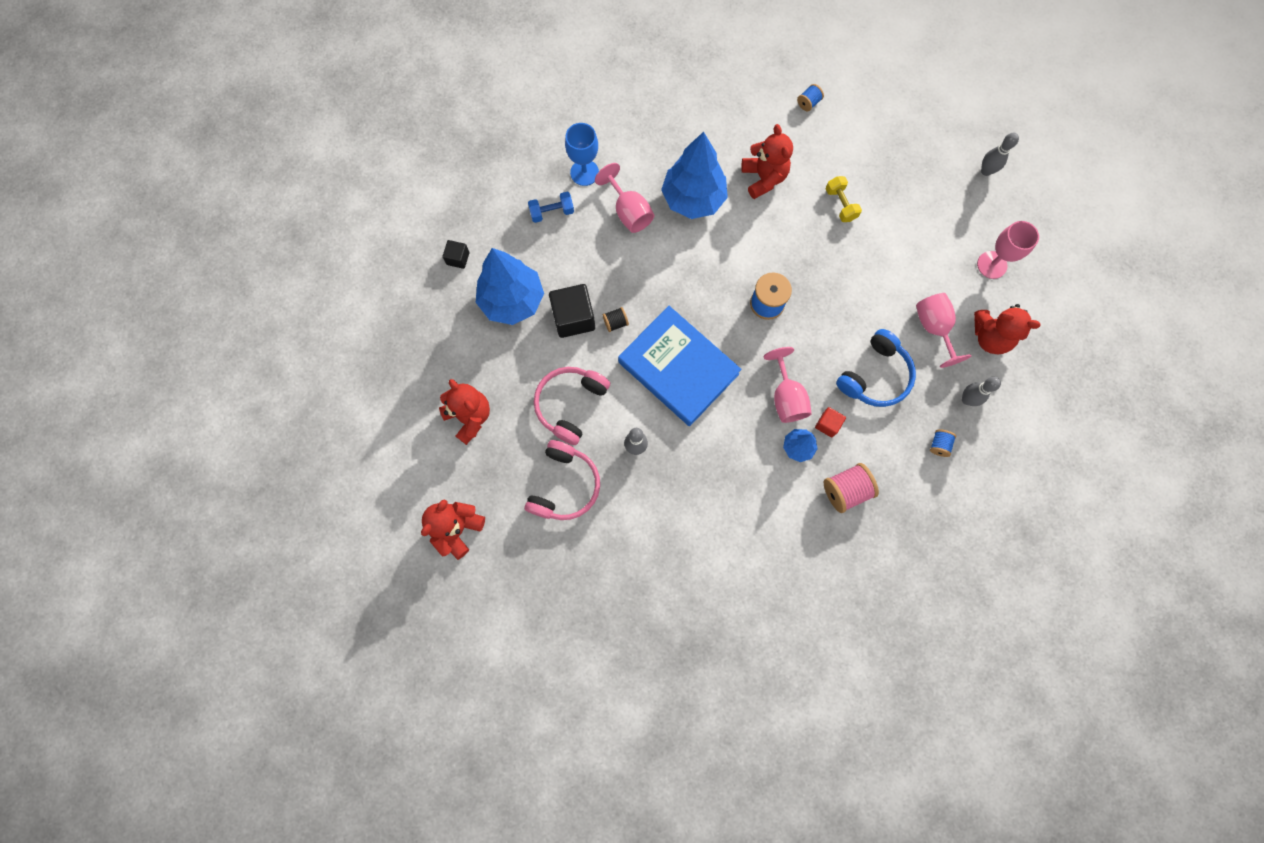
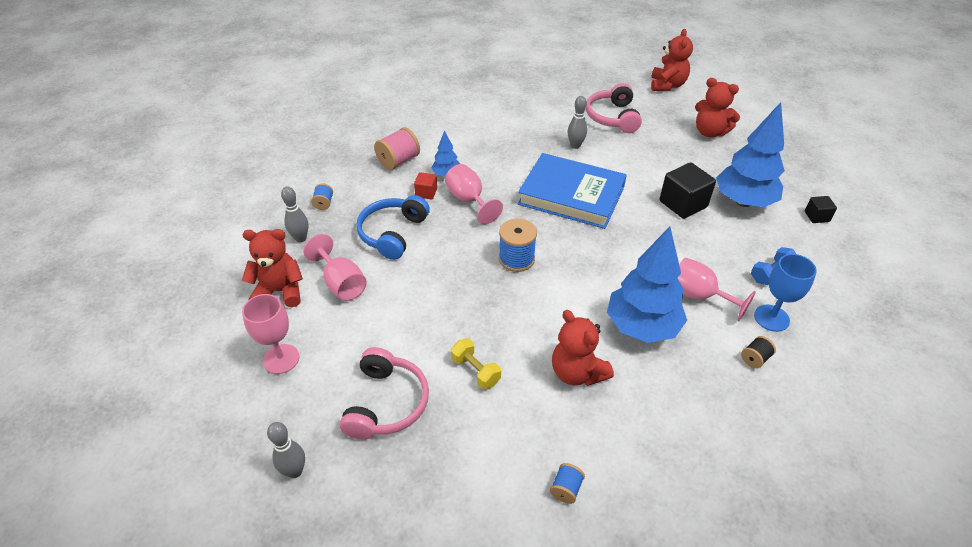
camera: 160 degrees right, 30 degrees down
(570, 405) = (642, 155): pink headphones -> pink headphones (386, 403)
(615, 322) = (645, 210): black spool -> black spool (755, 358)

